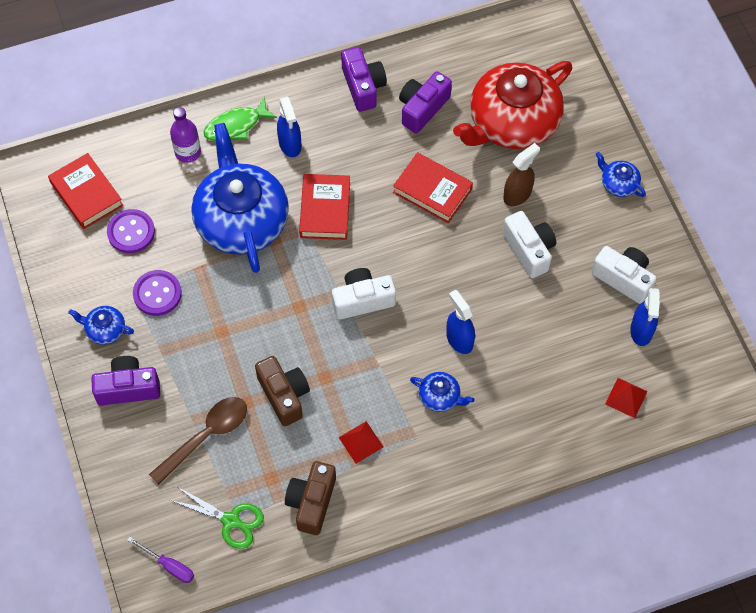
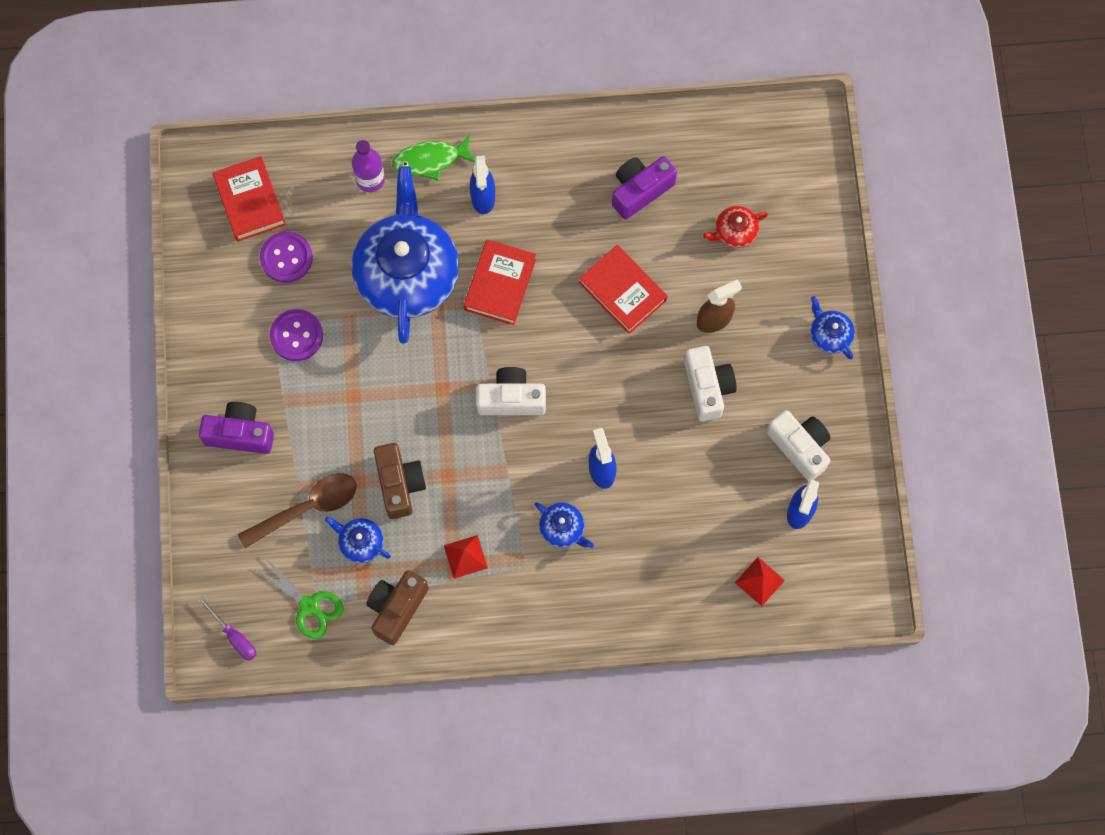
camera: 15 degrees right, 10 degrees up
(105, 329) = (232, 362): blue teapot -> blue teapot (360, 542)
(363, 86) = (582, 148): purple camera -> none
(512, 122) = (734, 232): red teapot -> red teapot, size x0.41

